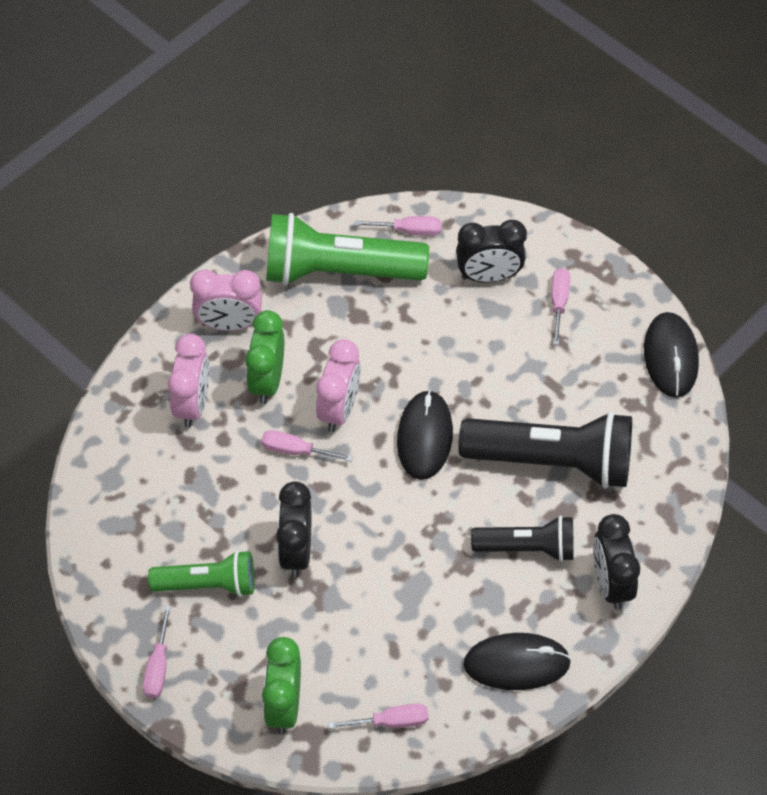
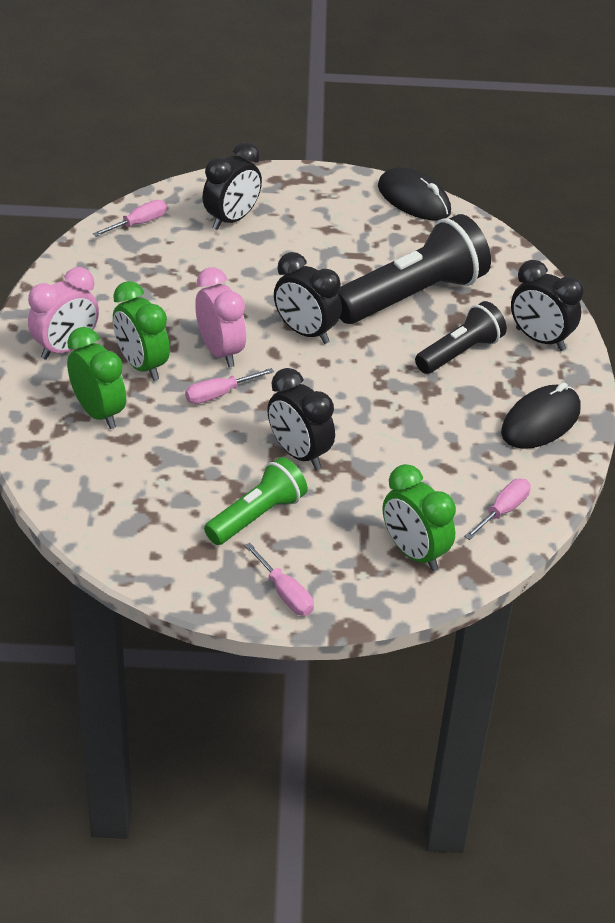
camera: 45 degrees left, 15 degrees down
(193, 404) = (98, 413): pink clock -> green clock
(338, 271) = (114, 273): green flashlight -> none
(424, 437) = (305, 332): black mouse -> black clock
(559, 303) = (301, 209): pink screwdriver -> none

